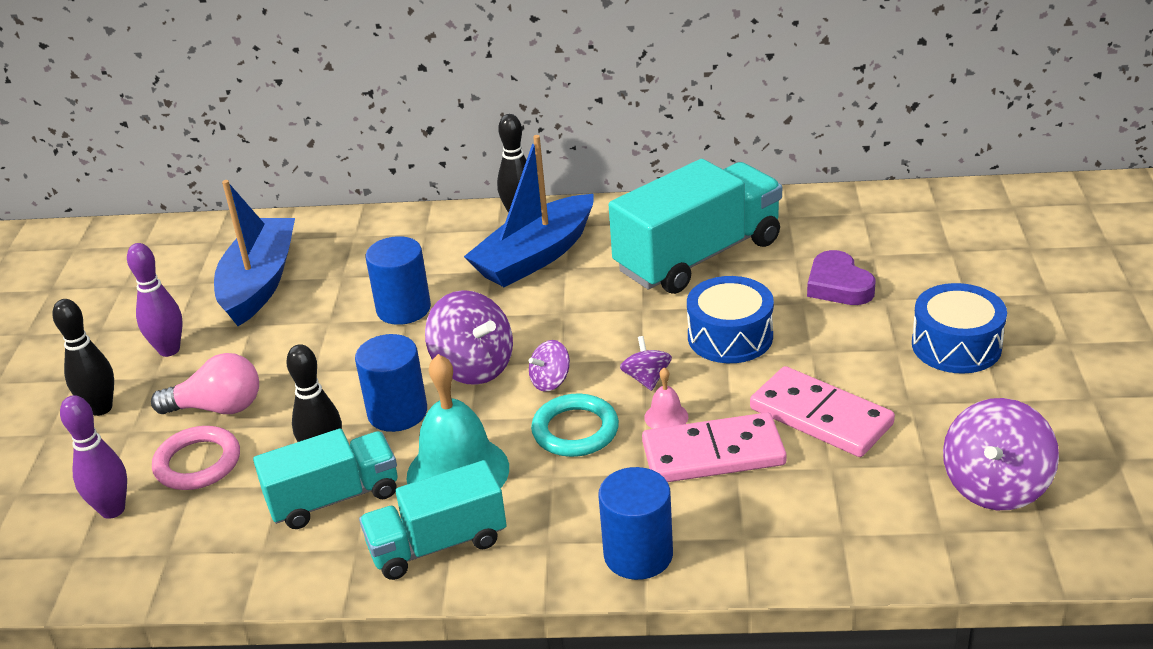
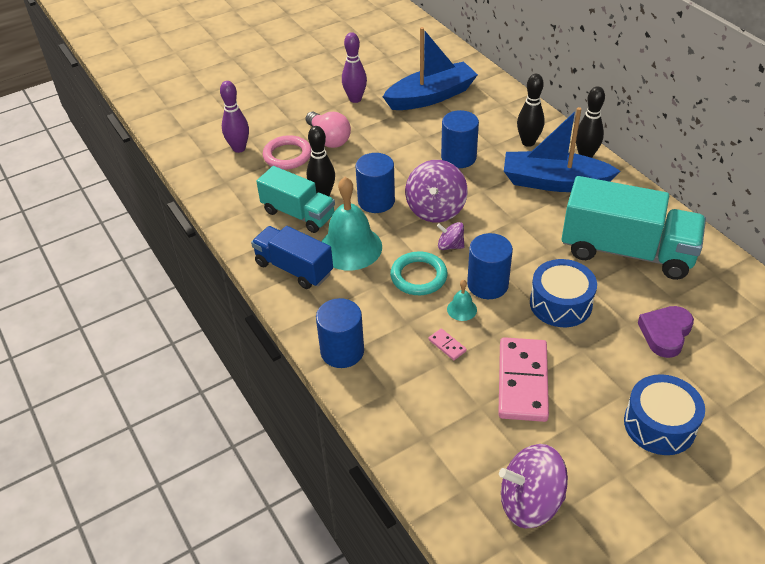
camera: 55 degrees right, 10 degrees up
(101, 408) = (299, 104): black bowling pin -> black bowling pin (528, 142)
(437, 545) = (294, 268): turquoise truck -> blue truck
(646, 379) = (487, 284): purple spinning top -> blue cylinder
(666, 417) = (462, 309): pink bell -> turquoise bell
(713, 454) = (447, 345): pink domino -> pink domino, size x0.41

